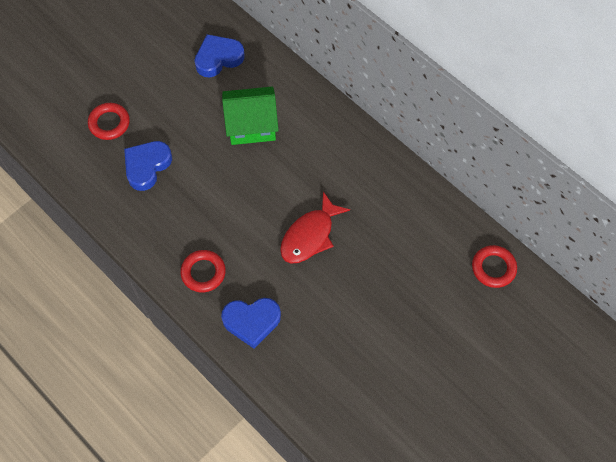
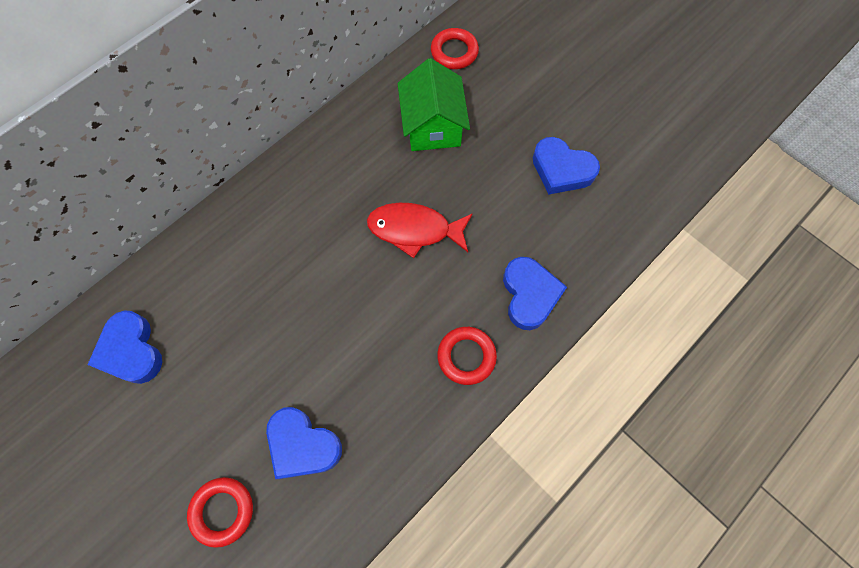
camera: 90 degrees left, 5 degrees up
(251, 125) = (249, 302): green house -> green house (433, 126)
(310, 235) = (414, 230): red fish -> red fish turned 150 degrees clockwise
(369, 356) = (561, 169): none -> blue heart

